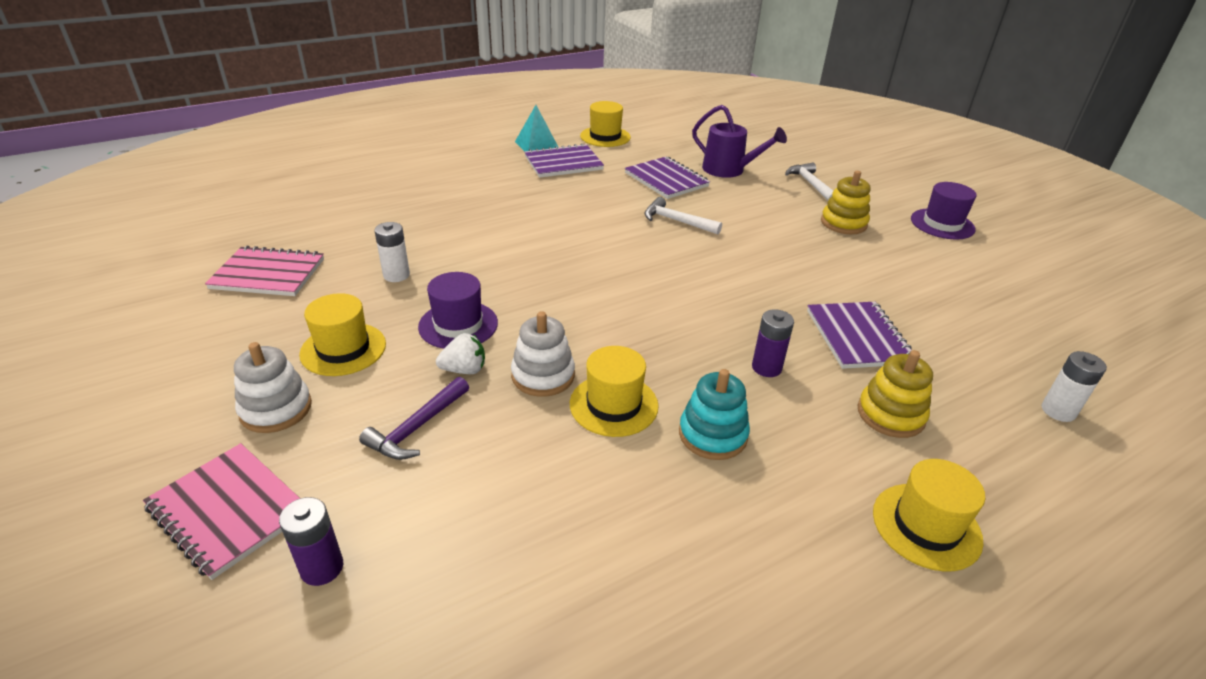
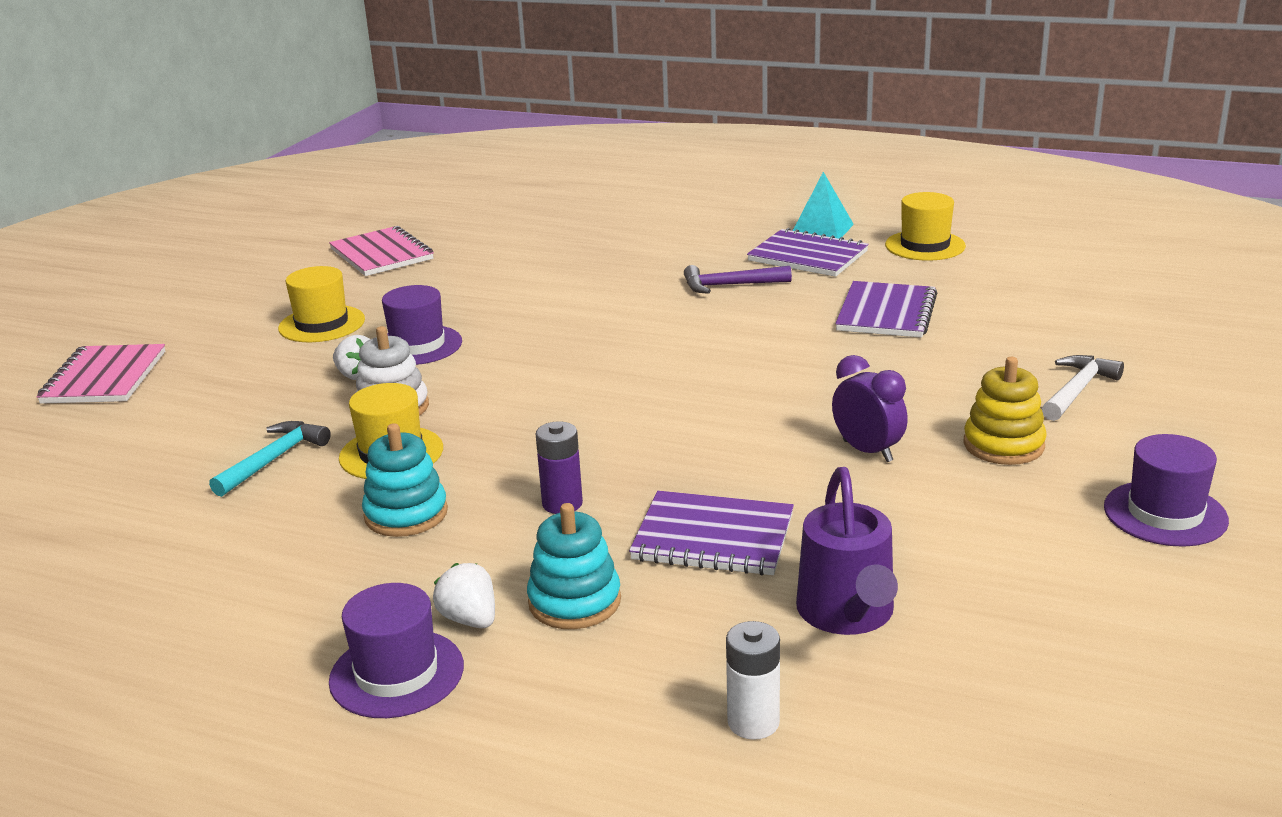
camera: 55 degrees right, 10 degrees down
(276, 409) = (221, 339): white stacking toy -> none
(322, 568) = (81, 430): purple battery -> none
(396, 275) = (455, 292): white battery -> none
(417, 428) = (259, 392): purple hammer -> purple hammer (730, 285)
(549, 465) = (273, 460): none -> turquoise hammer
(676, 221) = (793, 354): white hammer -> none
(729, 170) = (997, 333): purple watering can -> purple watering can (848, 615)
(811, 254) = (867, 451): none -> purple clock
(858, 337) = (713, 537): purple notebook -> purple notebook turned 60 degrees clockwise
(880, 465) = (470, 619): none -> white strawberry
(890, 414) = (574, 601): yellow stacking toy -> turquoise stacking toy
(926, 526) = (397, 673): yellow hat -> purple hat

